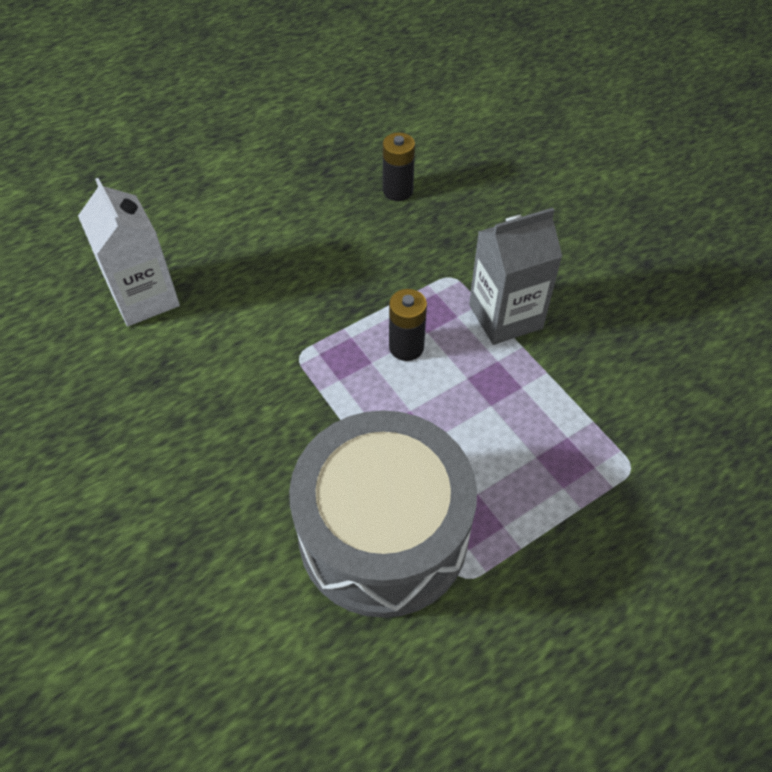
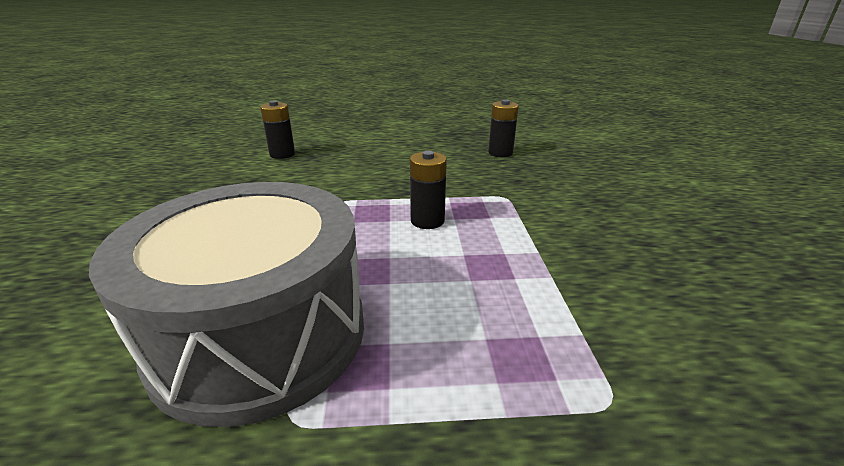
camera: 30 degrees right, 25 degrees down
(144, 298) = (282, 154): white carton -> black battery
(505, 316) = (536, 229): grey carton -> none

